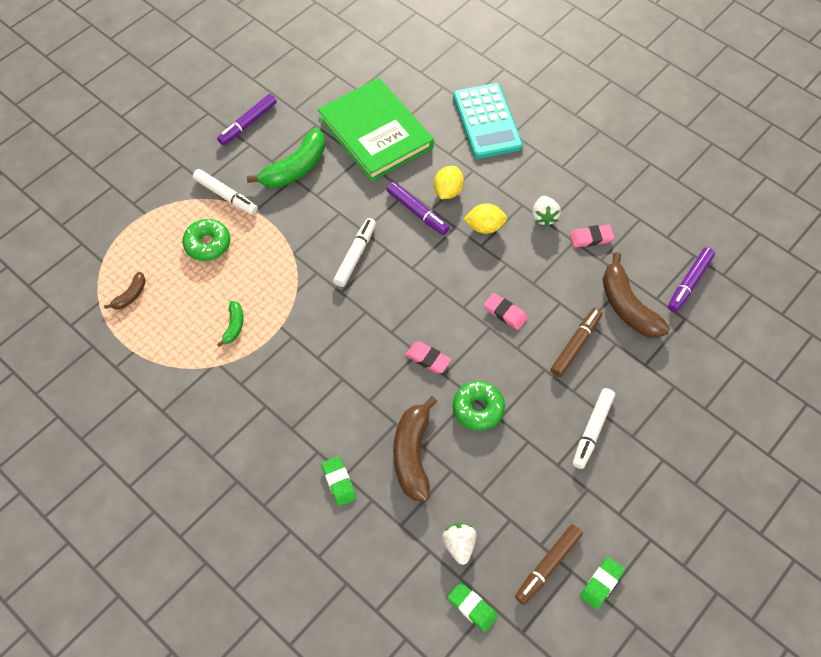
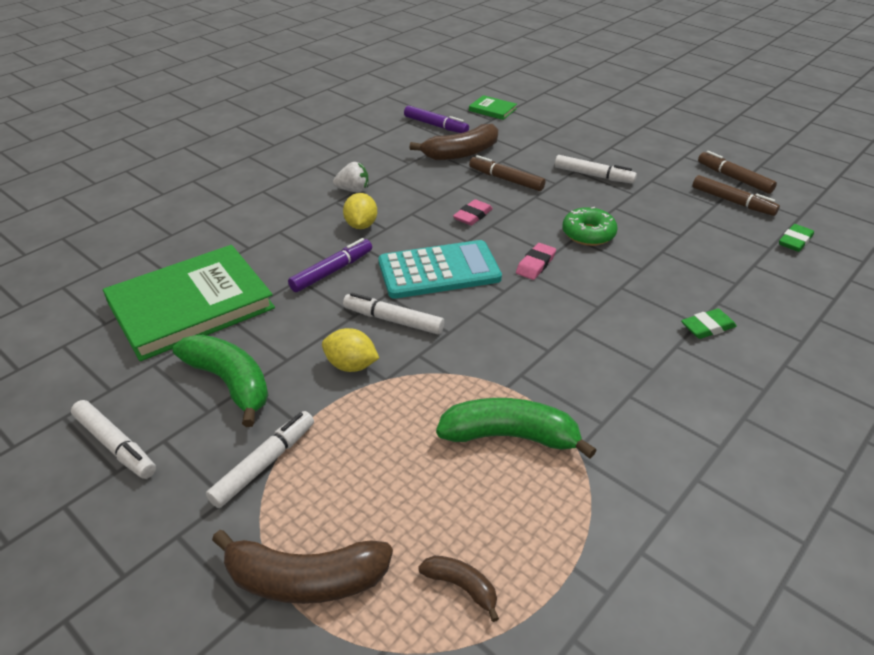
camera: 90 degrees left, 20 degrees down
(208, 244) = (359, 481): green donut -> none
(234, 326) = (510, 436): green banana -> green banana, size x1.96
(248, 123) = (115, 445): purple marker -> white marker
(412, 455) = (654, 275): brown banana -> brown banana (305, 579)
(448, 191) = (305, 249): yellow lemon -> yellow lemon (351, 365)
(459, 545) = (738, 247): white strawberry -> none
(486, 121) = (208, 221): turquoise calculator -> turquoise calculator (439, 271)
(591, 238) = (383, 166): pink eraser -> none
(601, 583) = (734, 178): green eraser -> brown marker
(741, 341) = (492, 110): none -> green book

